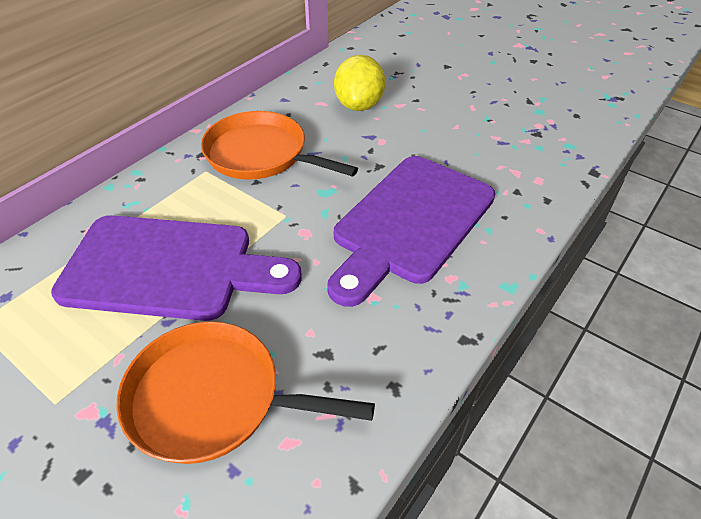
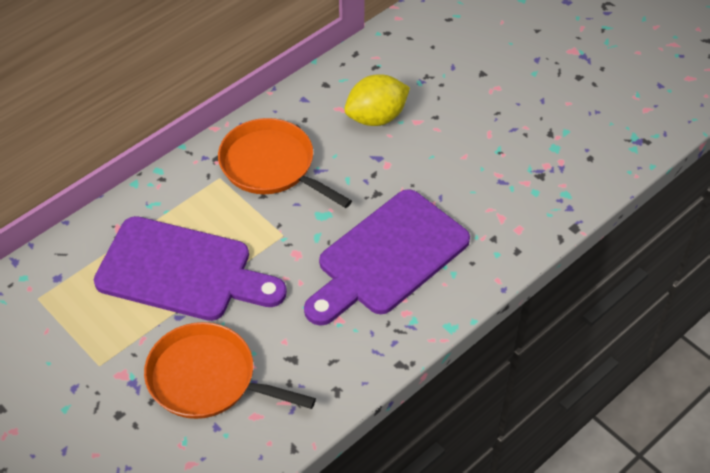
camera: 10 degrees right, 5 degrees up
(359, 105) = (376, 117): yellow lemon -> yellow lemon turned 45 degrees clockwise

